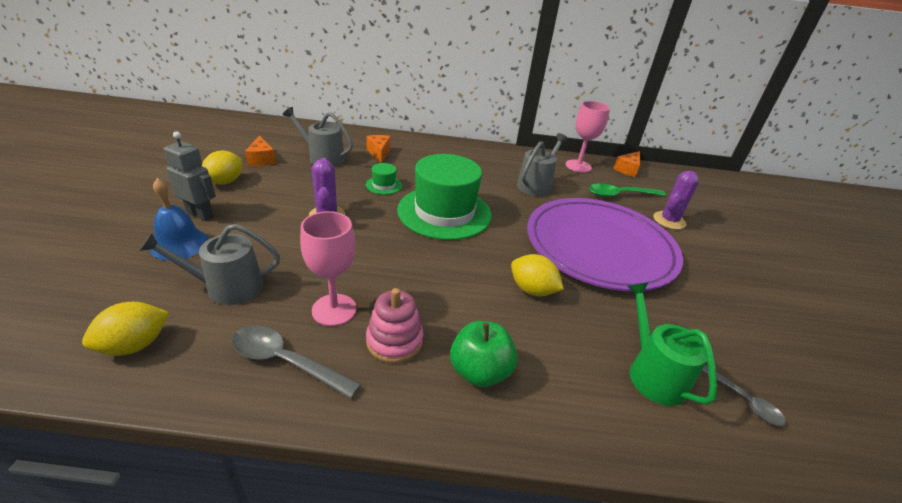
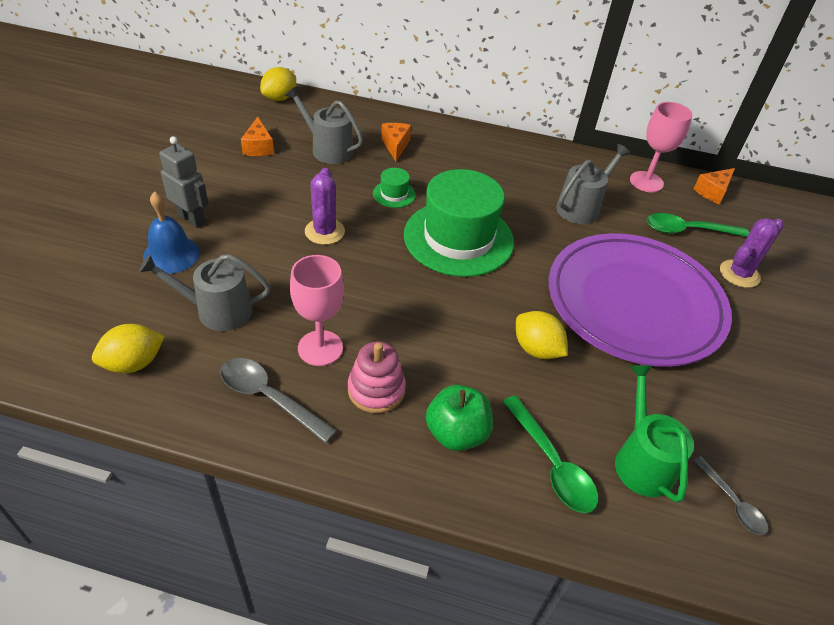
camera: 10 degrees right, 10 degrees up
(225, 182) = (218, 176): yellow lemon -> yellow lemon (279, 98)
(575, 388) = (552, 464): none -> green spoon

